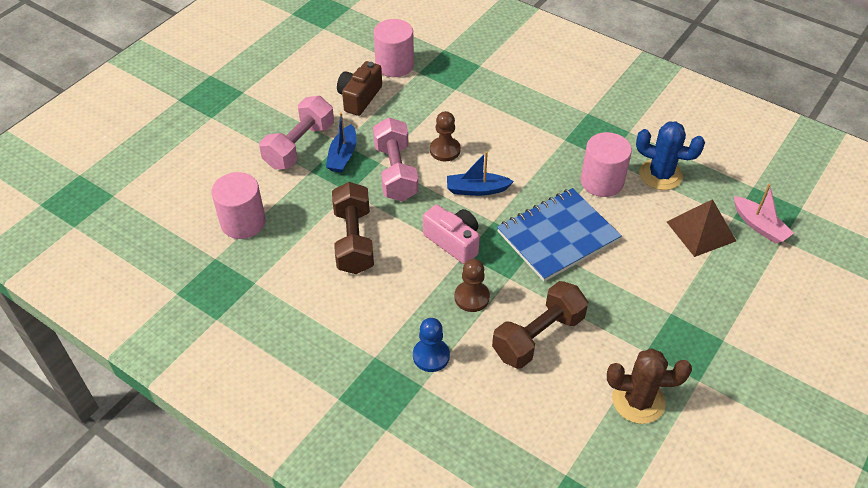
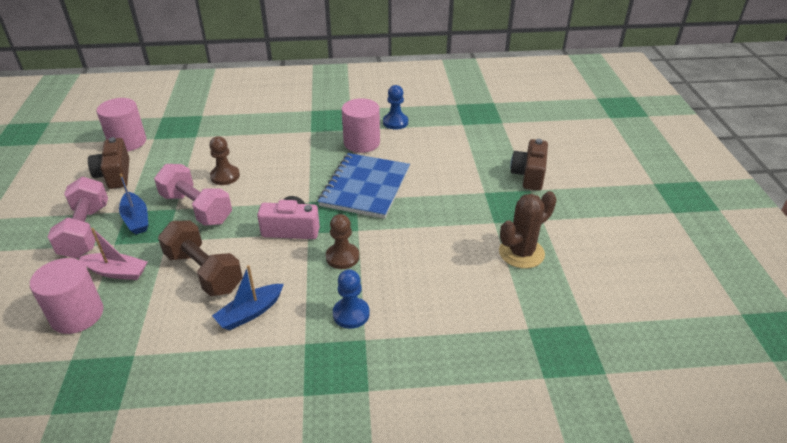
camera: 40 degrees left, 10 degrees down
(477, 190) = (276, 188): blue boat -> blue boat (250, 313)
(538, 336) = (416, 254): brown dumbbell -> none
(660, 175) = (395, 122): blue cactus -> blue pawn
(701, 231) = (452, 140): brown pyramid -> none
(741, 322) = (529, 175): none -> brown camera
(759, 226) = (482, 121): pink boat -> pink boat (117, 272)

